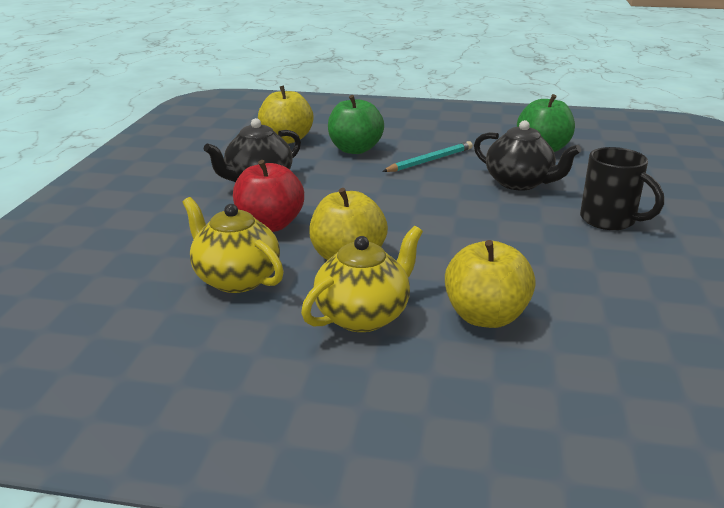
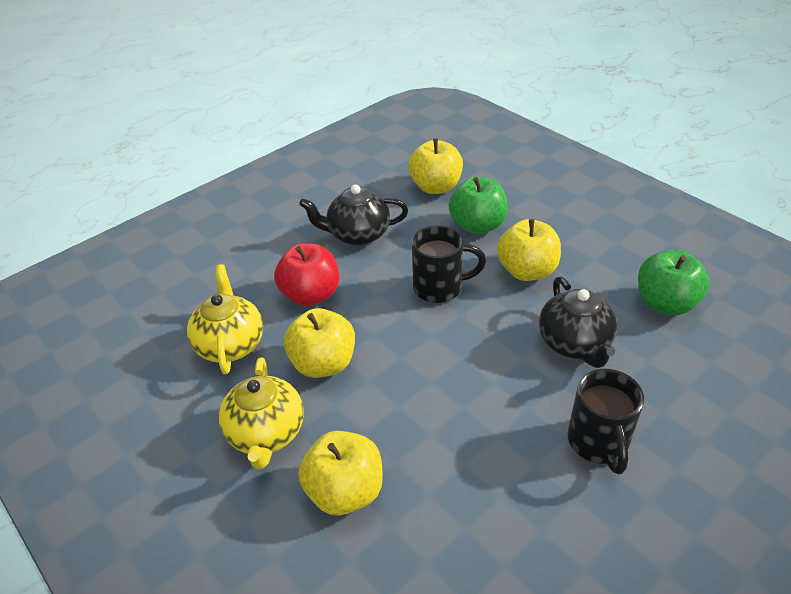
camera: 40 degrees right, 15 degrees up
(363, 316) = (266, 434): yellow teapot -> yellow teapot turned 90 degrees clockwise
(378, 187) = (440, 287): none -> black mug
(430, 160) = (527, 271): turquoise pencil -> yellow apple

